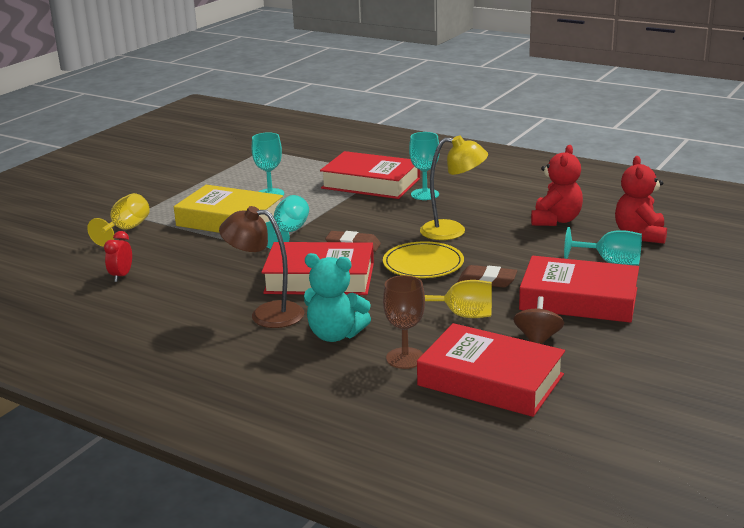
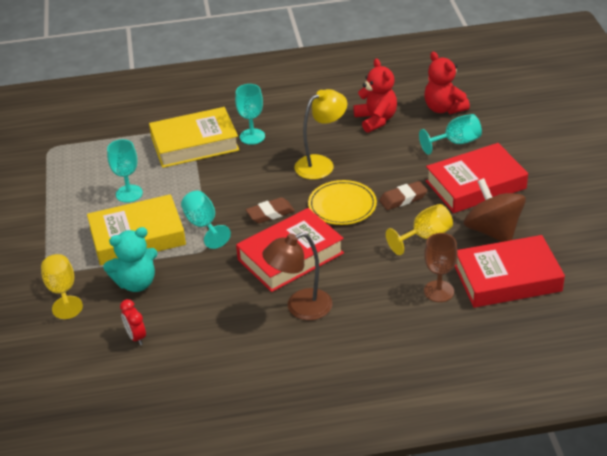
camera: 40 degrees left, 15 degrees up
(335, 335) = (371, 298): turquoise teddy bear -> turquoise teddy bear (136, 283)
(371, 183) = (195, 144): red book -> yellow book
(537, 339) = (492, 231): brown spinning top -> brown spinning top, size x1.73

